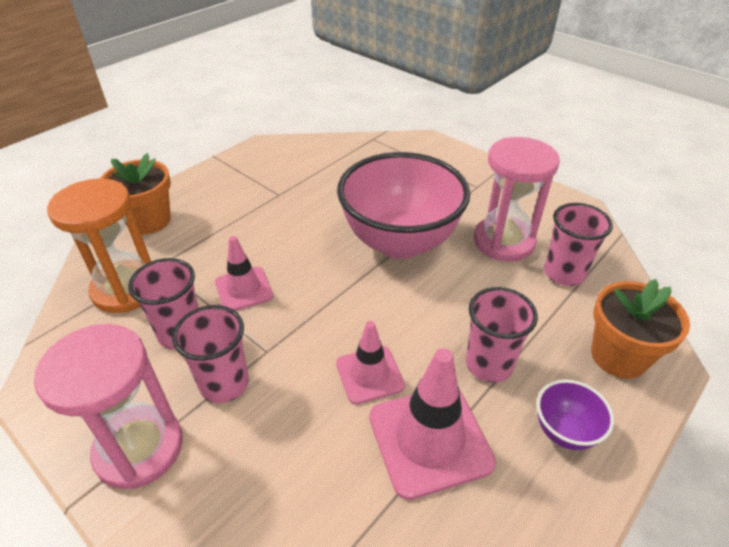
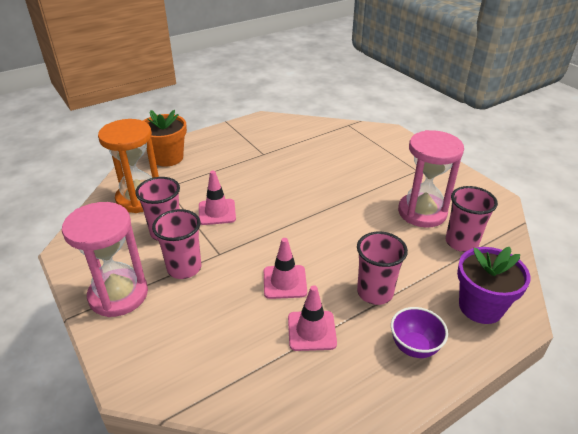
camera: 15 degrees right, 5 degrees down
(400, 242) = (340, 200): pink bowl -> none
(430, 439) = (311, 331): pink traffic cone -> pink traffic cone, size x0.62
(618, 356) = (480, 307): orange flower pot -> purple flower pot

